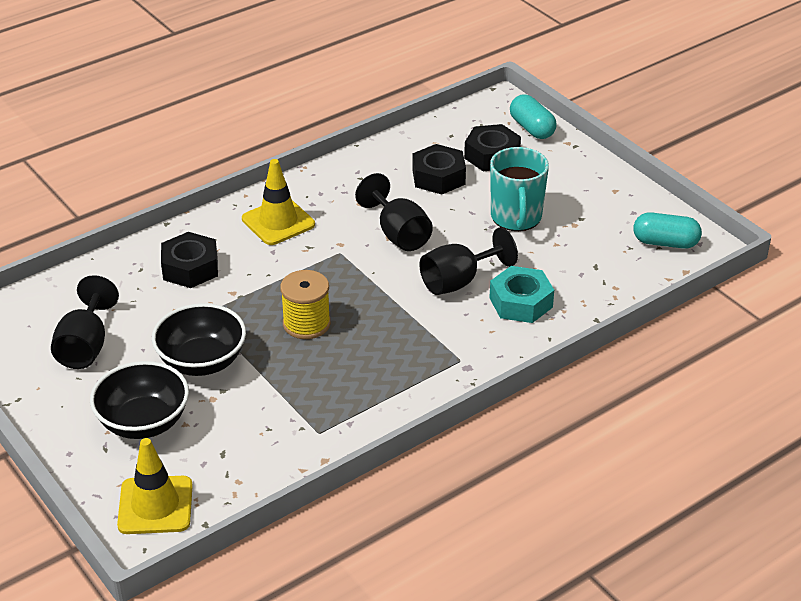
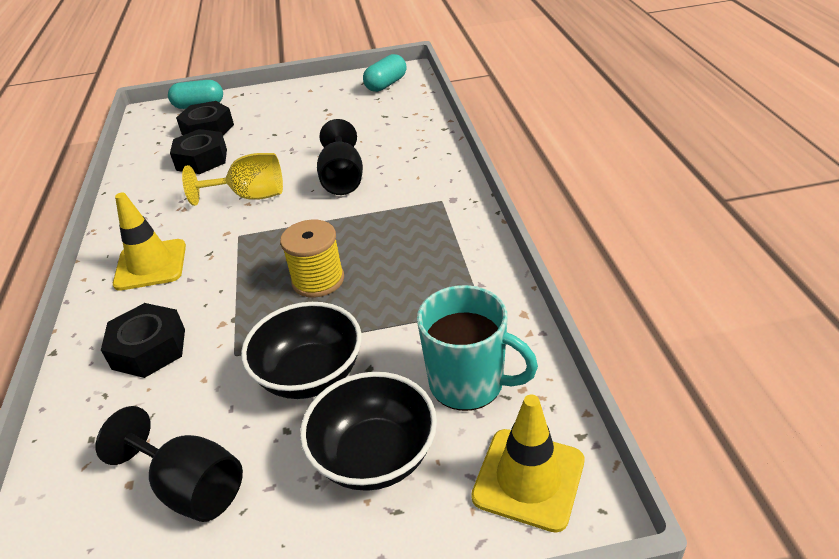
camera: 60 degrees left, 0 degrees up
(398, 234) = (250, 196): black goblet -> yellow goblet
(516, 218) = (294, 135): turquoise mug -> turquoise mug (469, 383)
(521, 302) = (396, 156): turquoise nut -> none

